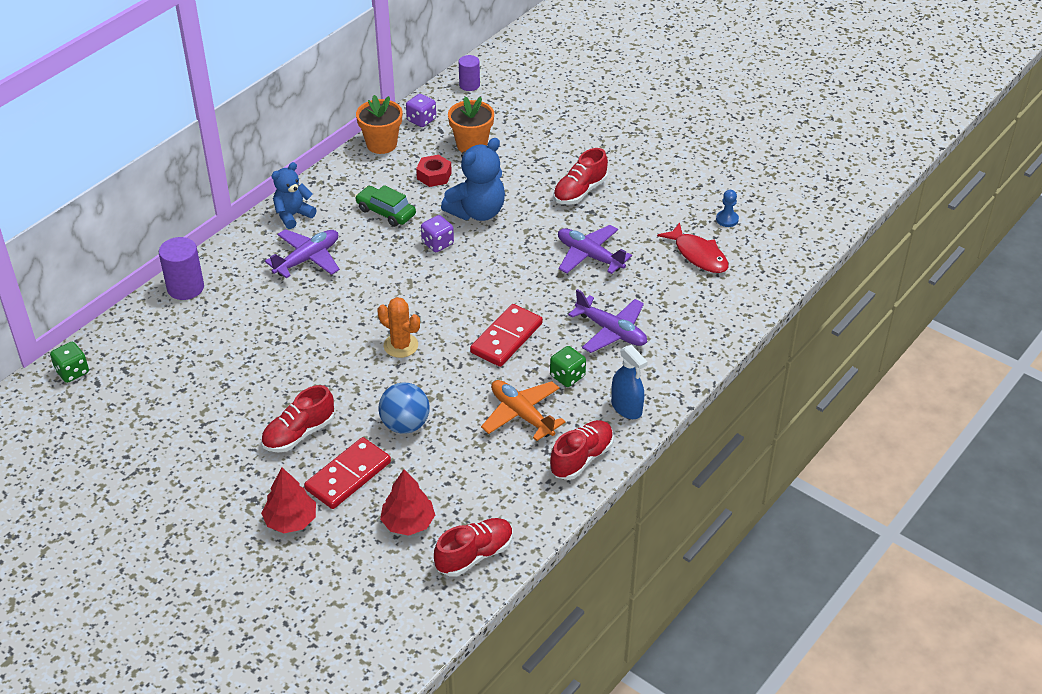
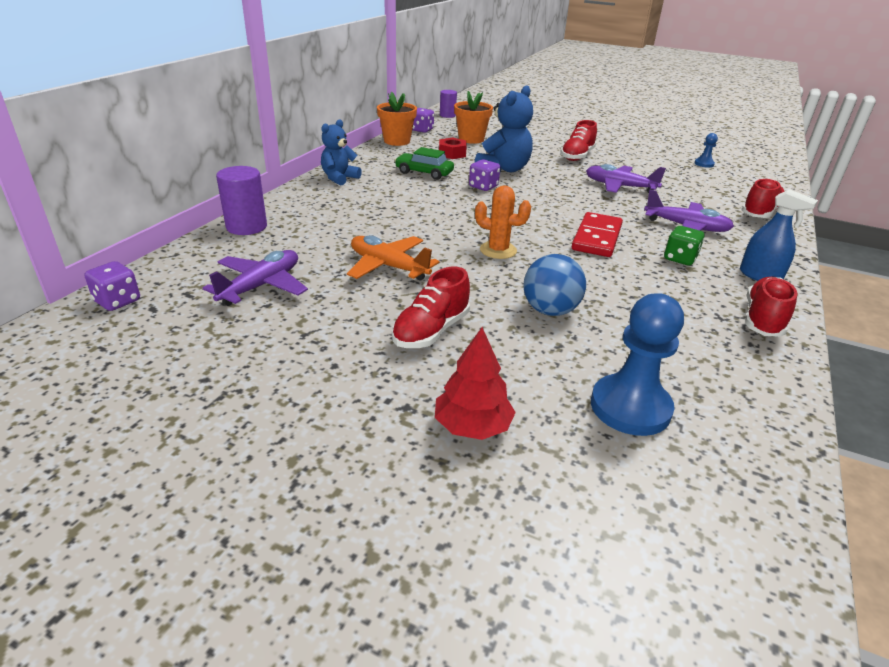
camera: 15 degrees left, 10 degrees down
(72, 372) = (117, 301): green dice -> purple dice
(307, 259) = (367, 202): purple plane -> purple plane (261, 286)
(348, 476) = (518, 366): red domino -> none
(408, 523) = (630, 407): red tree -> blue pawn
(474, 555) = (745, 434): red shoe -> red shoe (760, 213)
(521, 415) = (665, 290): orange plane -> orange plane (388, 266)
(698, 255) = (705, 181): red fish -> none

